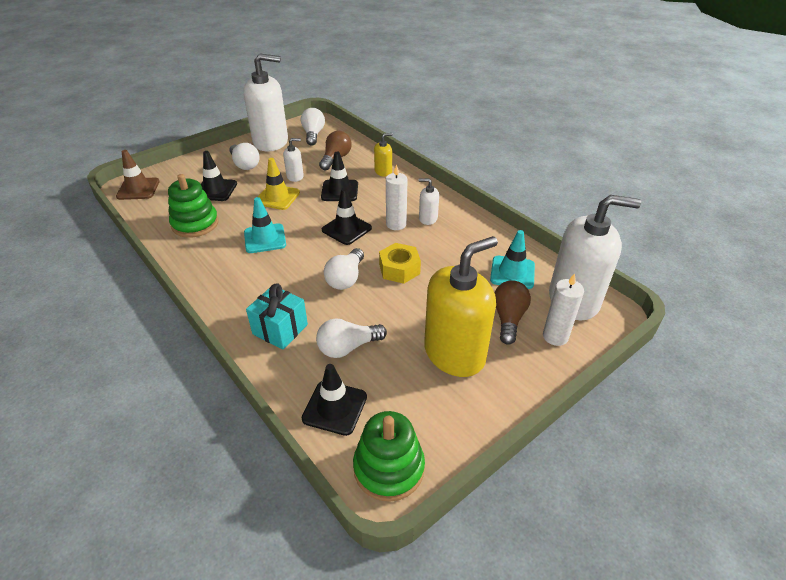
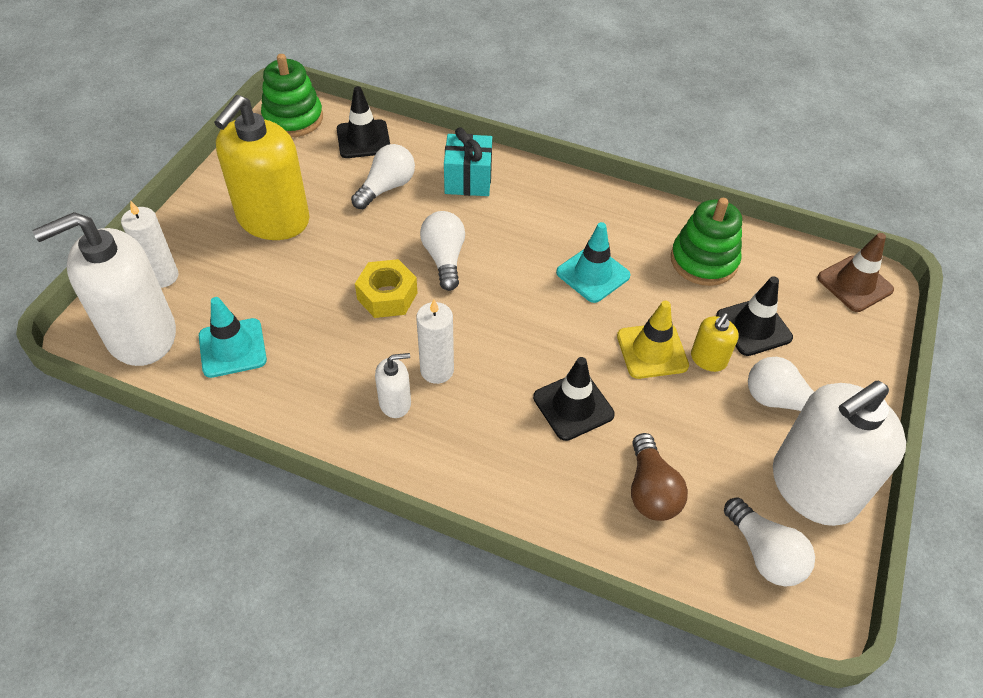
camera: 150 degrees right, 10 degrees up
(295, 176) = (673, 409): white soap dispenser -> none
(346, 229) = (501, 332): black traffic cone -> none
(383, 171) = (538, 491): yellow soap dispenser -> yellow soap dispenser (708, 359)
(508, 318) = (223, 278): brown light bulb -> none

